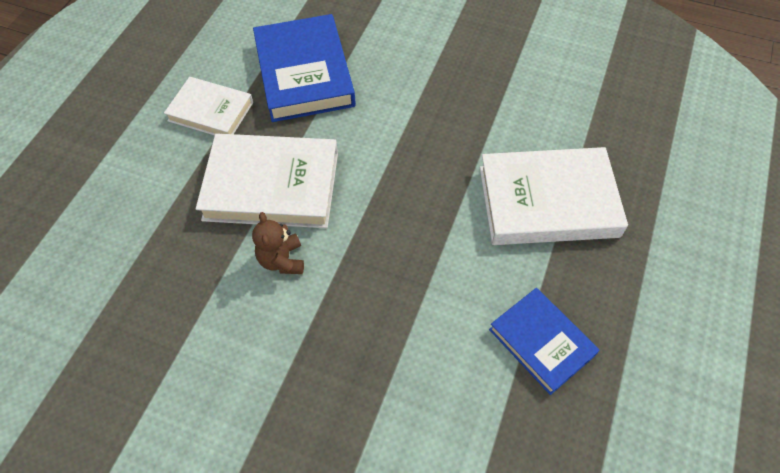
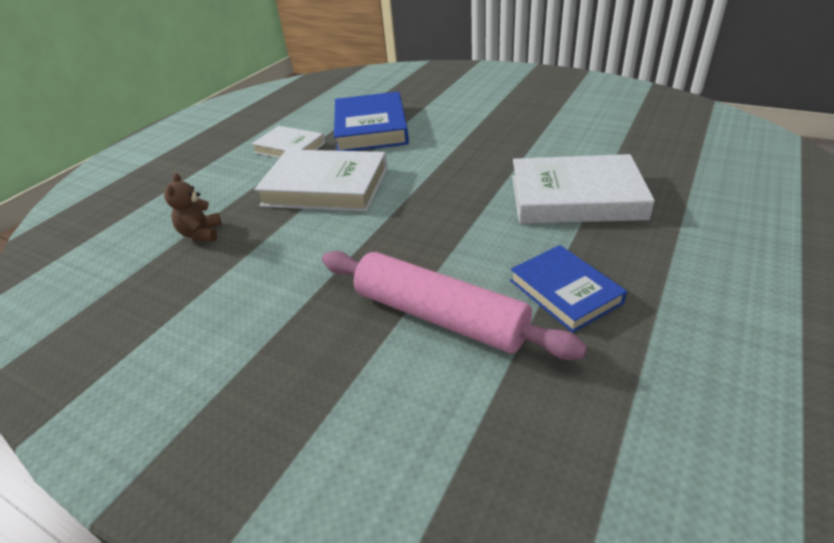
camera: 10 degrees right, 20 degrees down
(282, 260) = (321, 230): brown teddy bear -> brown teddy bear (201, 234)
(426, 381) = (439, 316): none -> pink rolling pin

